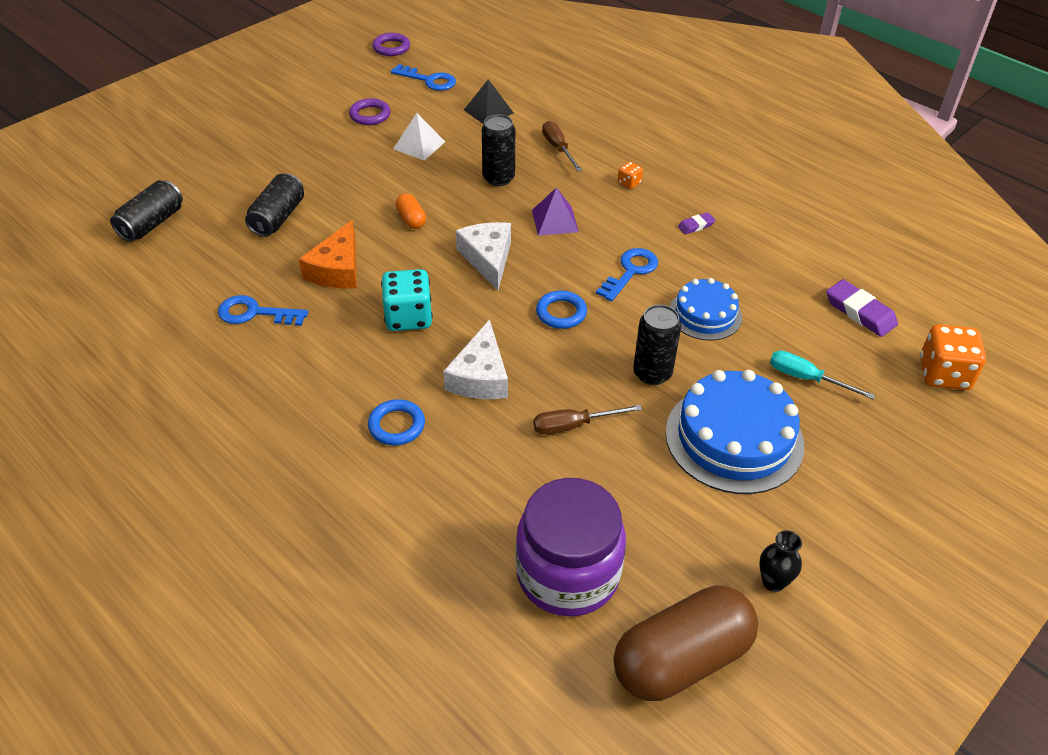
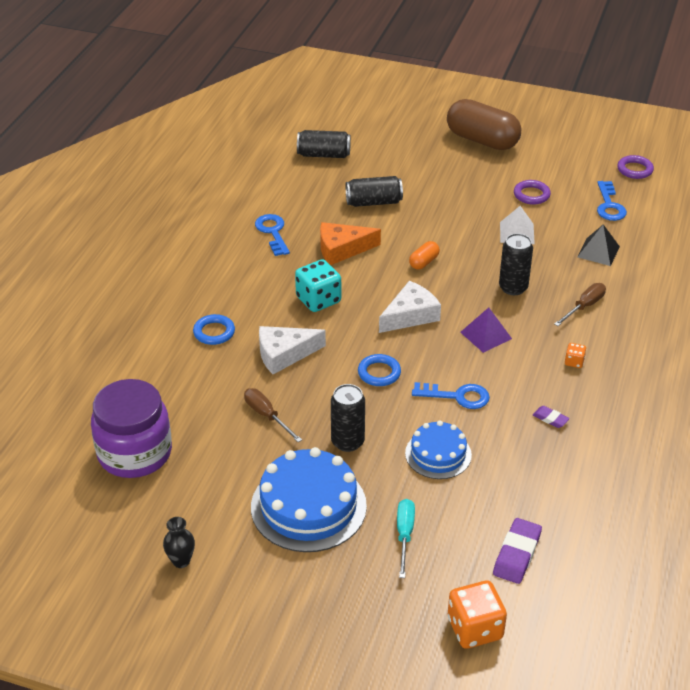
camera: 65 degrees right, 5 degrees down
(681, 659) = (94, 528): brown capsule -> brown capsule (482, 140)

